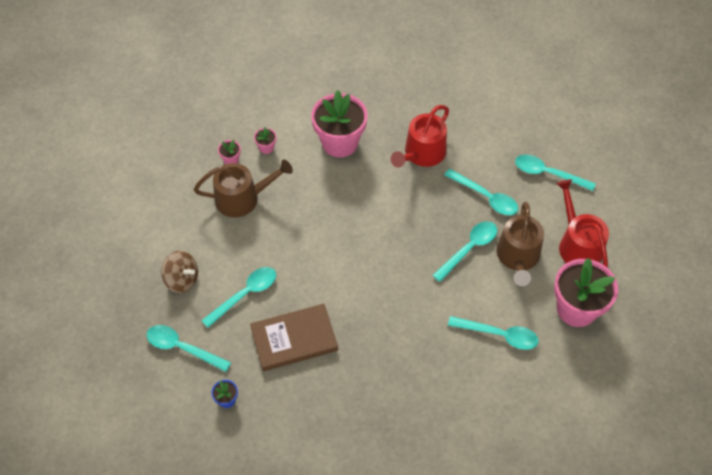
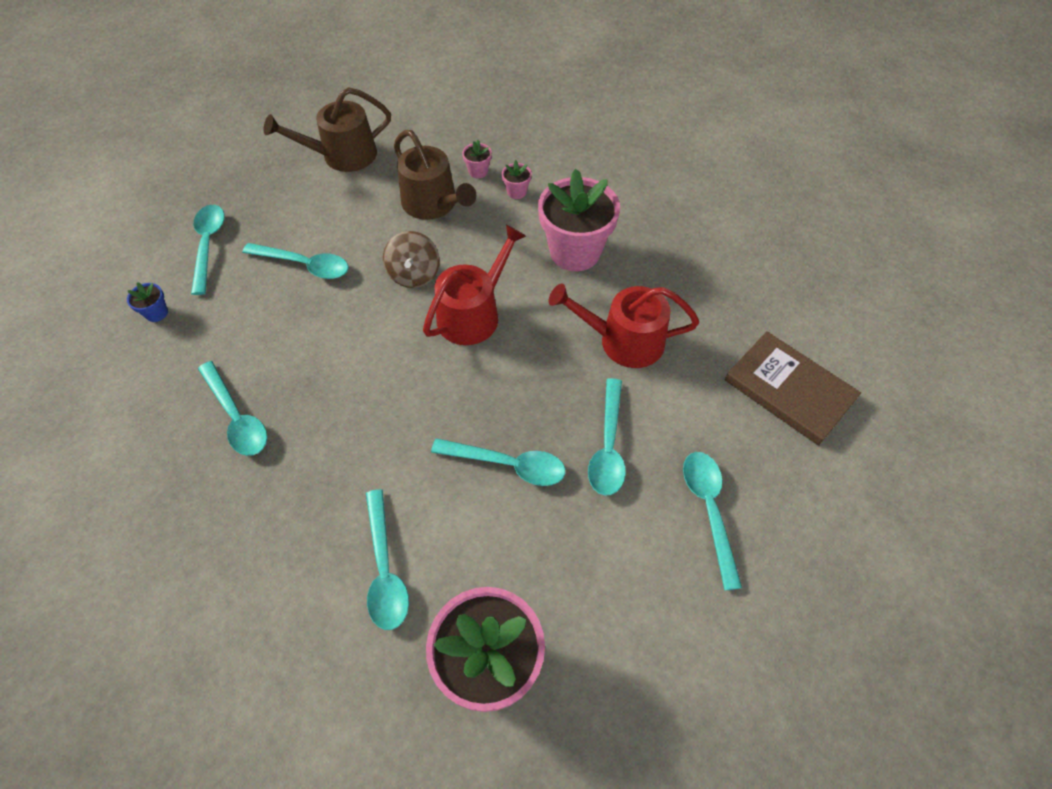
camera: 60 degrees right, 0 degrees up
(182, 279) = (296, 205): brown spinning top -> brown spinning top (414, 274)
(294, 339) = (266, 337): brown book -> brown book (789, 390)
(349, 377) = (236, 417): none -> turquoise spoon
(518, 257) = (533, 535): brown watering can -> brown watering can (342, 155)
(578, 244) = (610, 613): red watering can -> red watering can (473, 314)

